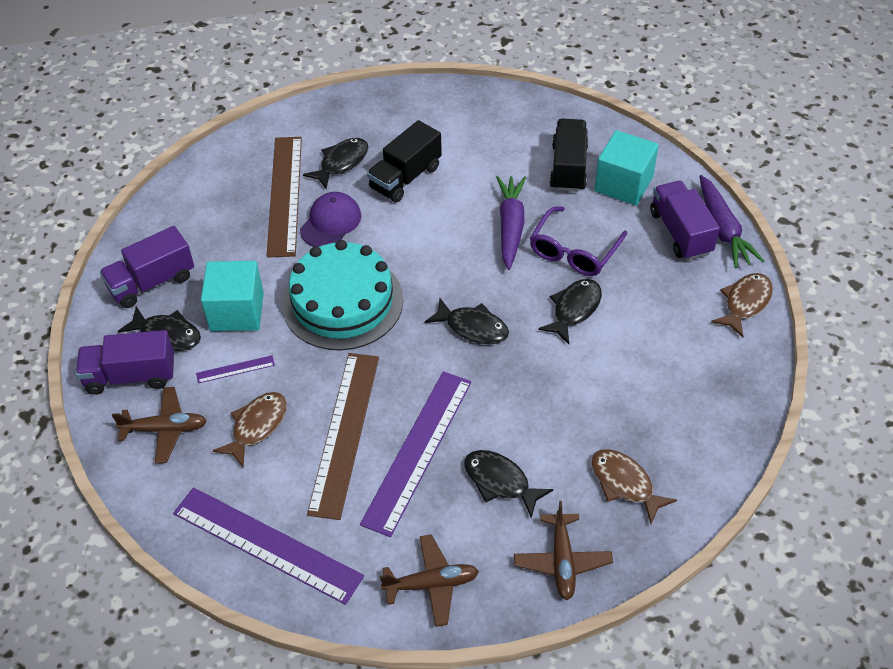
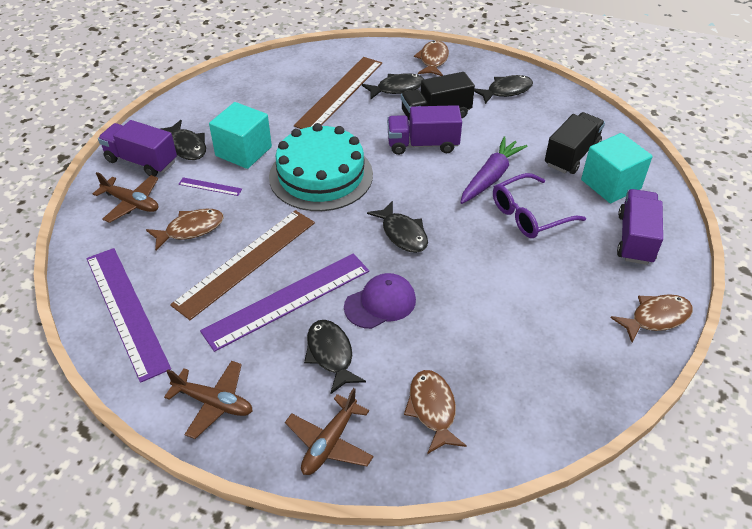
camera: 30 degrees right, 5 degrees down
(152, 282) = (206, 111): purple truck -> purple truck (423, 144)
(331, 222) = (357, 122): purple cap -> purple cap (380, 303)
(353, 111) = (433, 60): none -> brown fish
(574, 309) = (496, 256): black fish -> black fish (506, 91)
(722, 229) = (677, 252): purple carrot -> none

